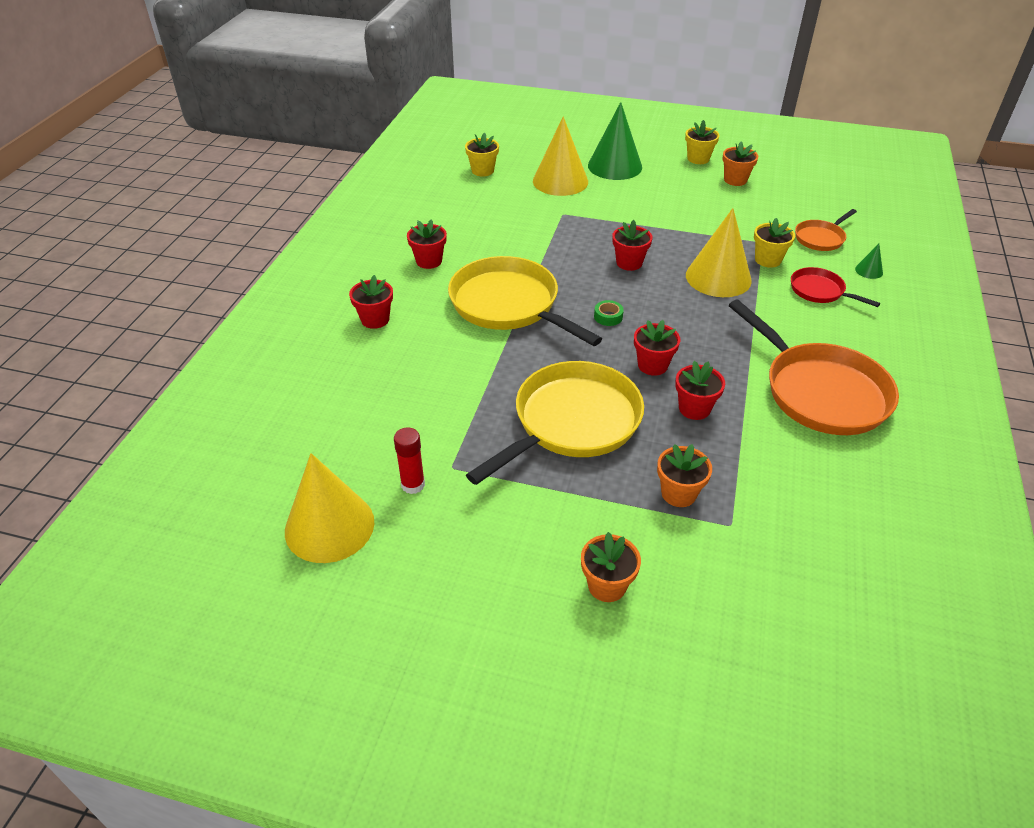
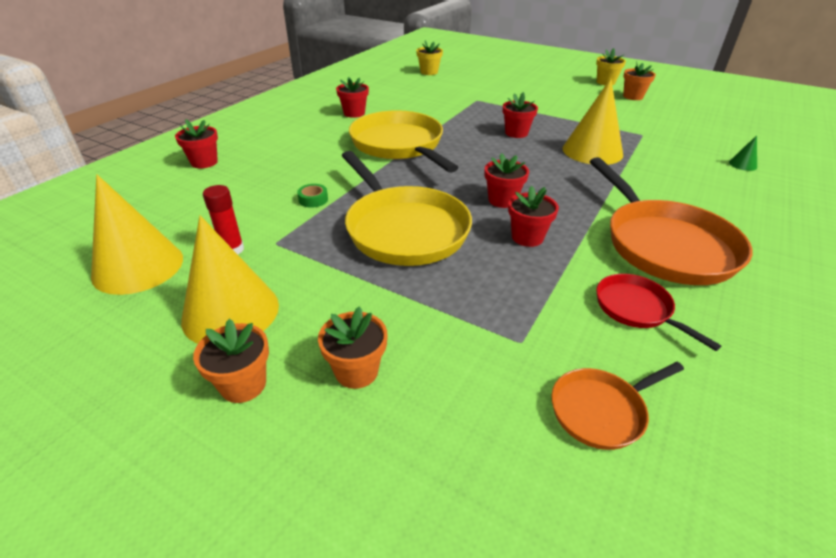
camera: 15 degrees right, 5 degrees down
(375, 319) = (288, 140): red flower pot -> red flower pot (204, 162)
(560, 181) = (485, 83): yellow cone -> yellow cone (231, 312)
(571, 423) = (403, 229): yellow pan -> yellow pan turned 90 degrees clockwise
(608, 317) = (479, 163): green tape -> green tape (313, 199)
(615, 166) = (534, 79): green cone -> none
(678, 493) = (477, 303): orange flower pot -> orange flower pot (243, 384)
(768, 260) = (644, 146): yellow flower pot -> none
(820, 291) = (688, 172): red pan -> red pan (636, 309)
(821, 238) = (700, 138): orange pan -> orange pan (601, 410)

